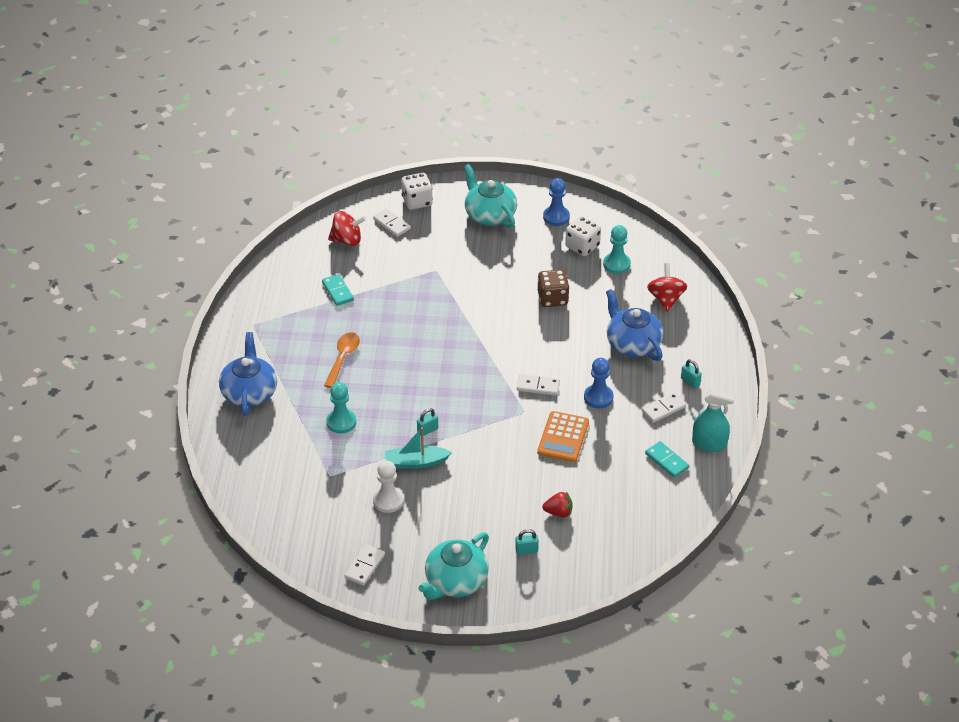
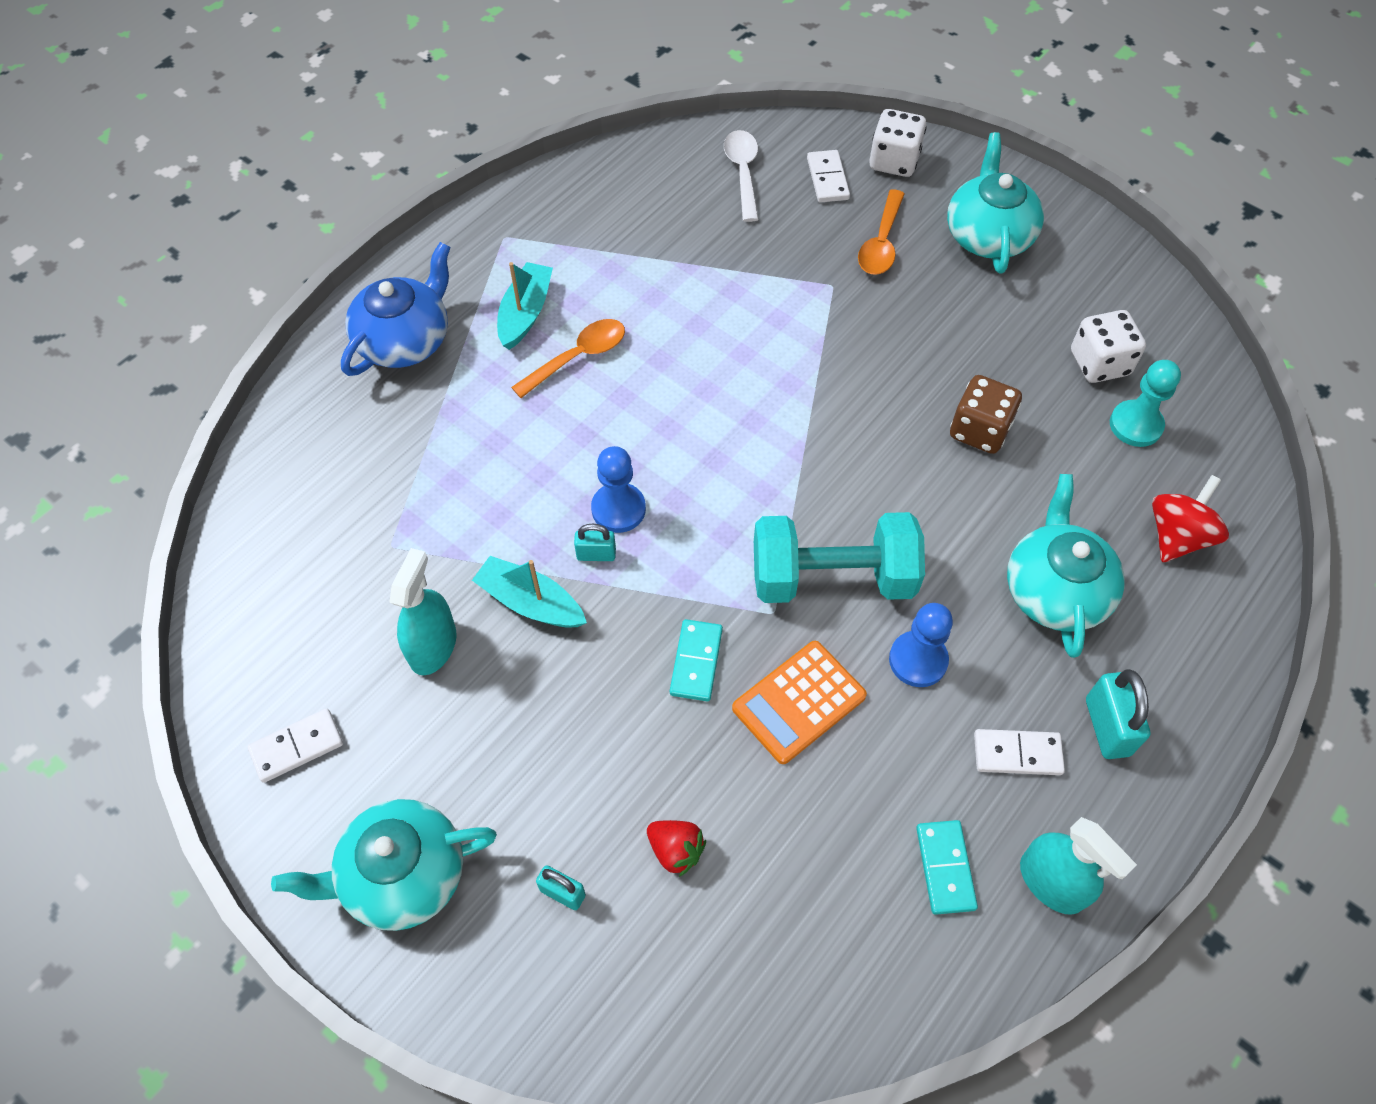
camera: 35 degrees right, 15 degrees up
(298, 352) = (525, 313): none -> turquoise boat
(338, 291) = (662, 245): turquoise domino -> turquoise domino (696, 662)
(341, 422) = (485, 463): turquoise pawn -> none
(347, 240) = (743, 173): red spinning top -> white spoon
(388, 500) = (433, 646): white pawn -> turquoise spray bottle
(443, 241) = (881, 243): none -> orange spoon
(538, 386) = (832, 578): white domino -> turquoise dumbbell
(556, 217) = (1093, 290): blue pawn -> blue pawn (618, 509)
(632, 344) = (1055, 590): blue teapot -> turquoise teapot
(690, 382) = (1107, 727): turquoise padlock -> turquoise padlock, size x1.65

